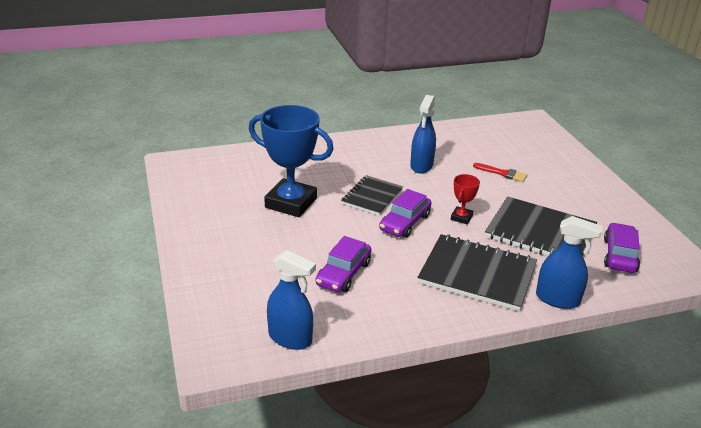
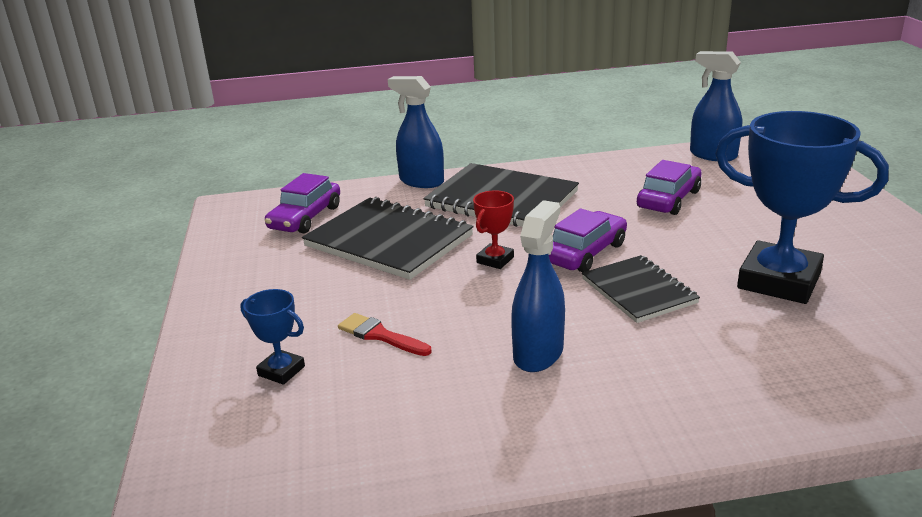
camera: 170 degrees left, 5 degrees down
(372, 197) = (638, 291): black notebook -> black notebook turned 60 degrees counterclockwise
(537, 158) = (281, 371): none -> blue trophy

